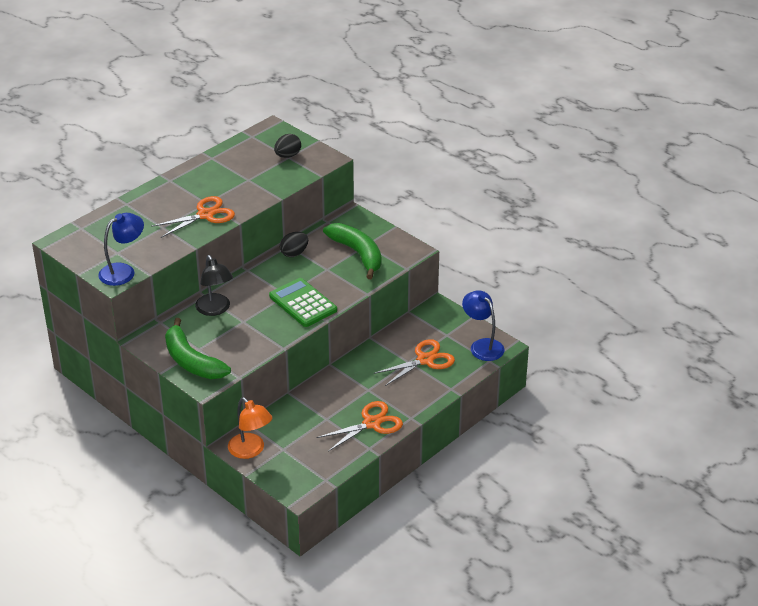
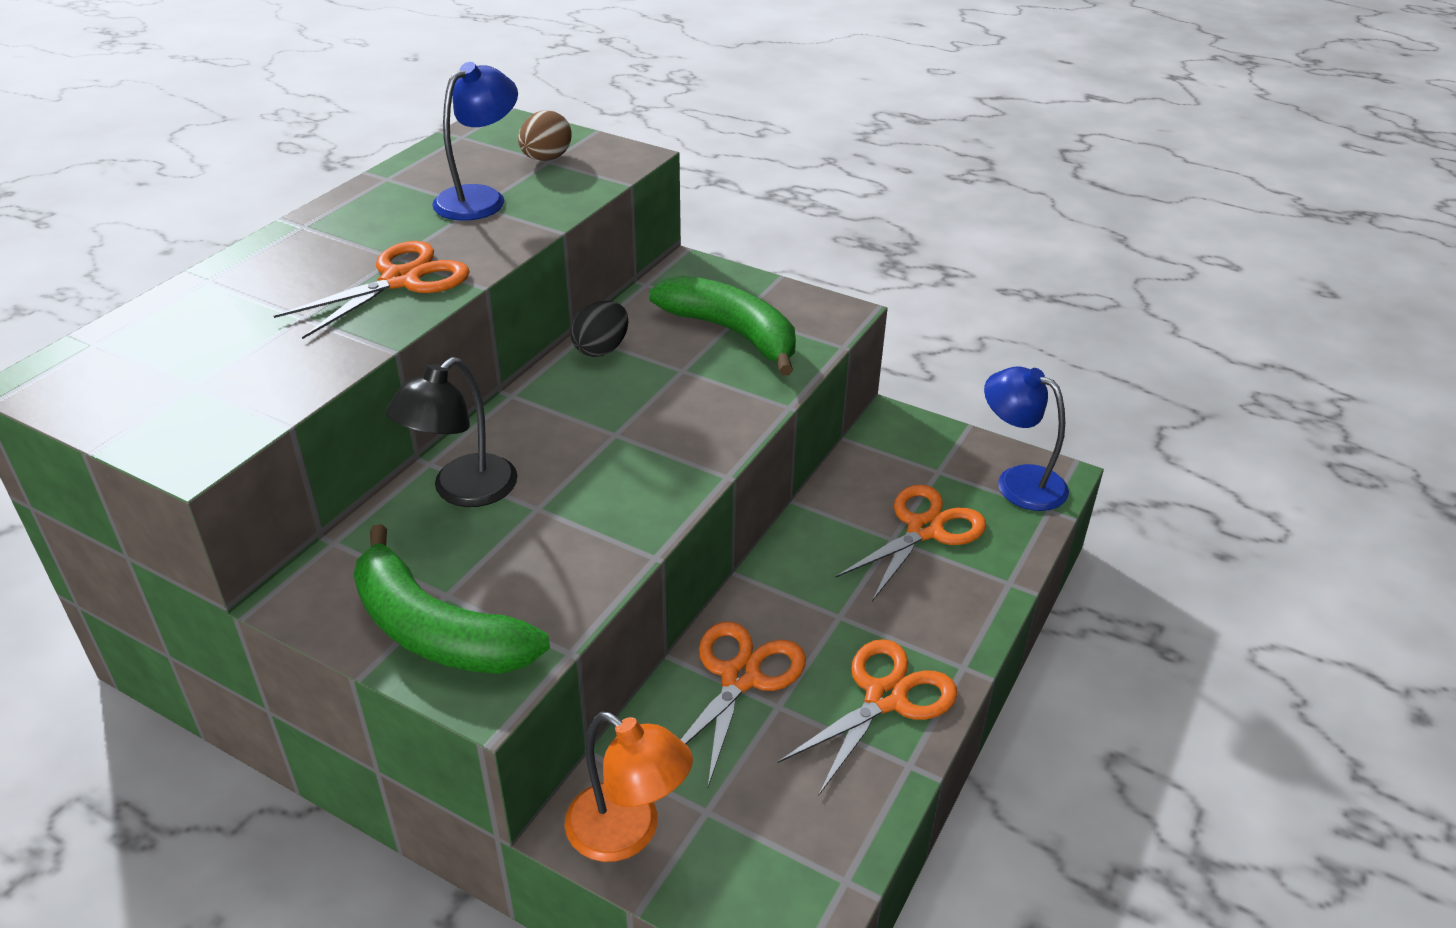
camera: 15 degrees left, 0 degrees up
(123, 271) = (216, 428): blue lamp -> blue lamp (480, 198)
(215, 309) = (463, 491): black lamp -> black lamp turned 75 degrees clockwise
(287, 156) = (546, 159): black egg -> brown egg
(303, 303) = (660, 447): green calculator -> none
(315, 406) = (741, 677): none -> orange scissors

